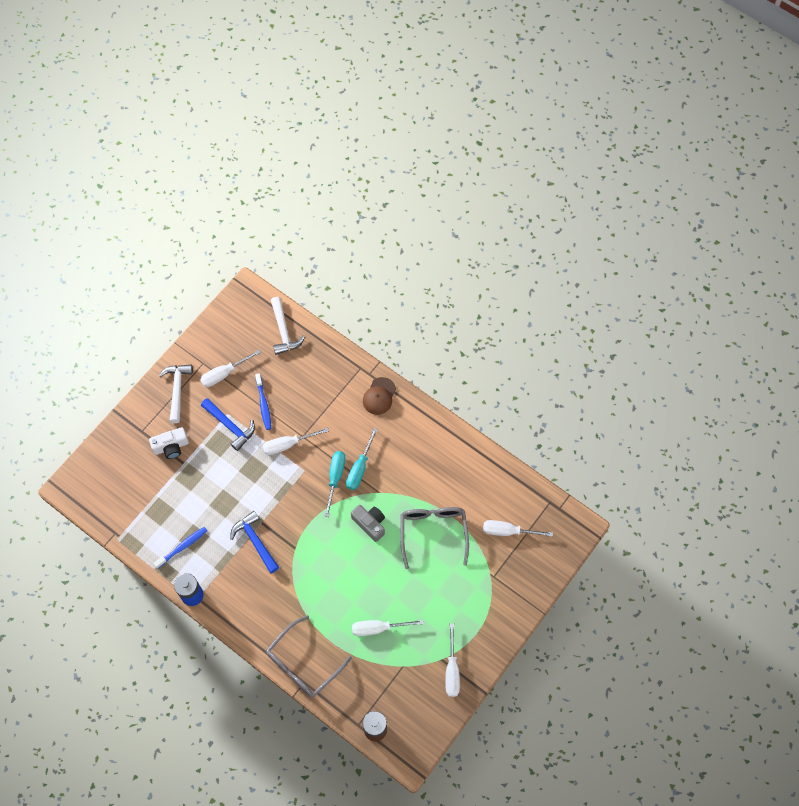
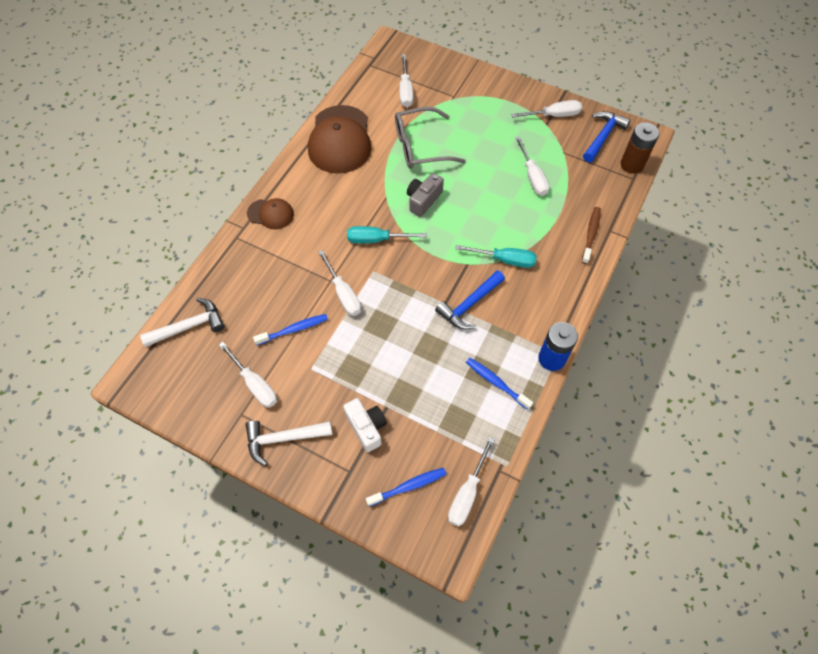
camera: 100 degrees left, 5 degrees down
(105, 507) = (467, 493): none -> white screwdriver
(120, 468) = (408, 486): none -> blue toothbrush
(230, 426) = (328, 361): blue hammer -> blue hammer (603, 136)
(303, 663) = (591, 234): grey glasses -> brown toothbrush
(360, 468) = (361, 219): turquoise screwdriver -> turquoise screwdriver (505, 260)
(453, 462) = (340, 140): none -> brown cap

